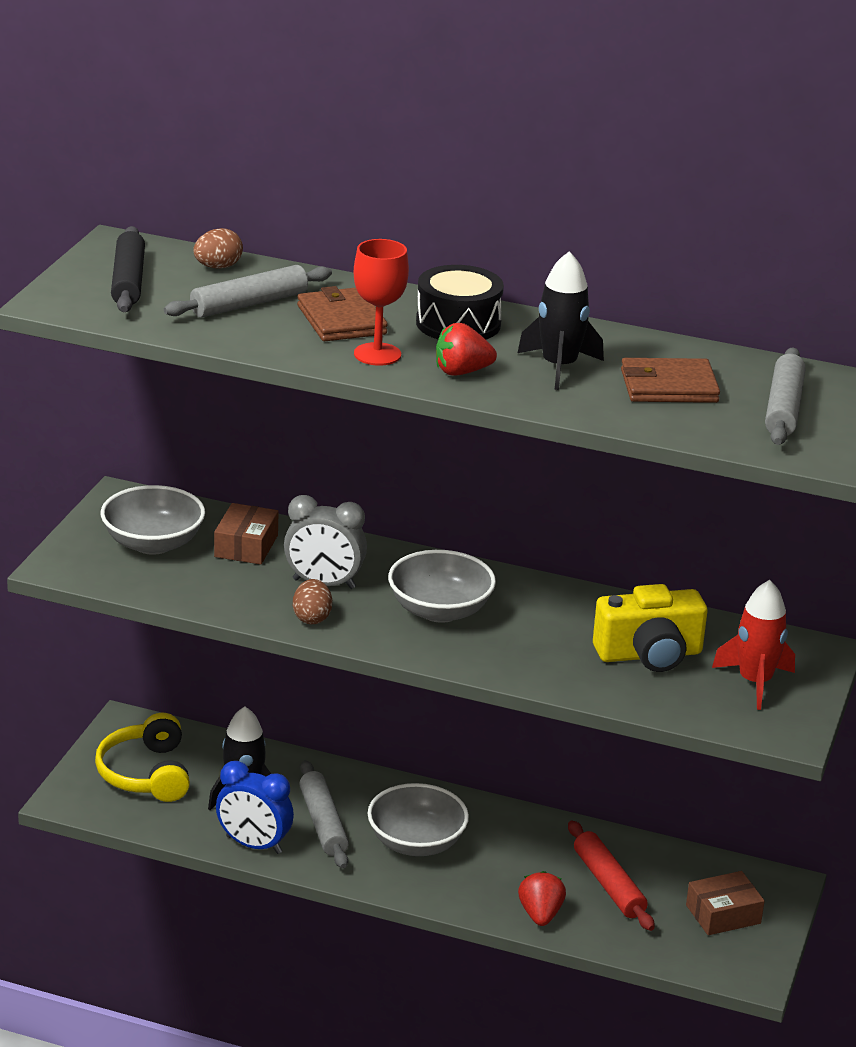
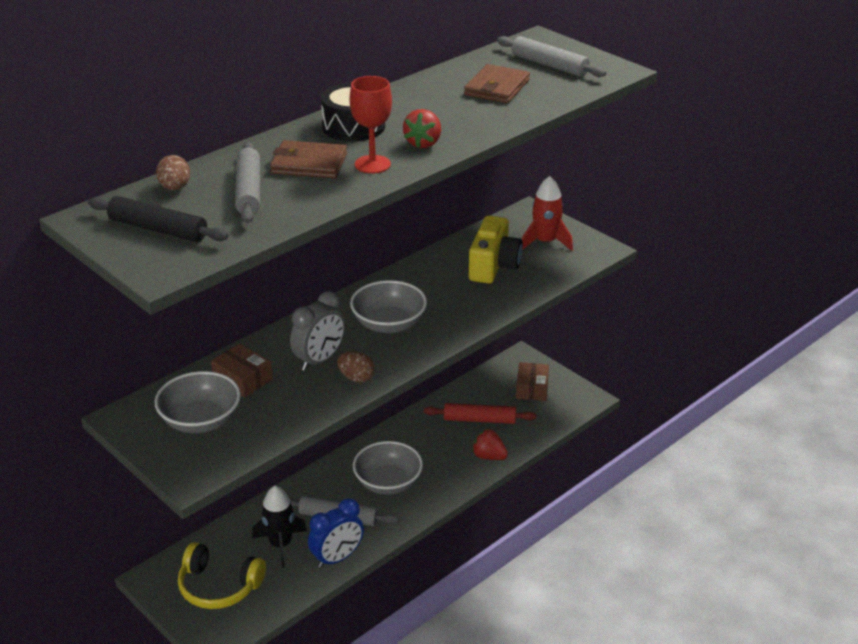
camera: 60 degrees left, 5 degrees up
(559, 367) = (444, 112): black rocket -> none

